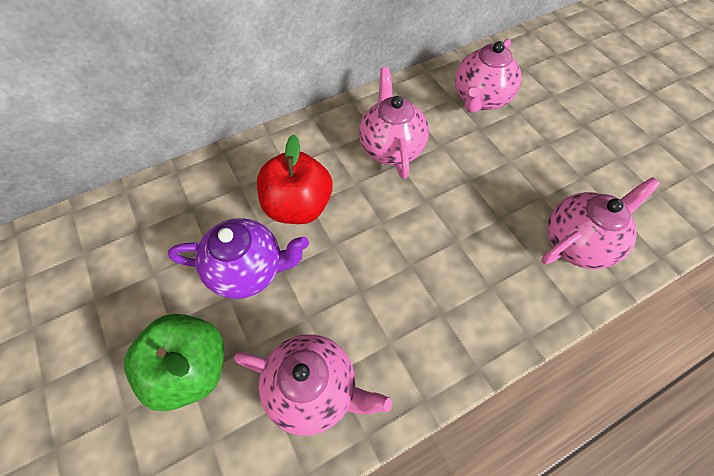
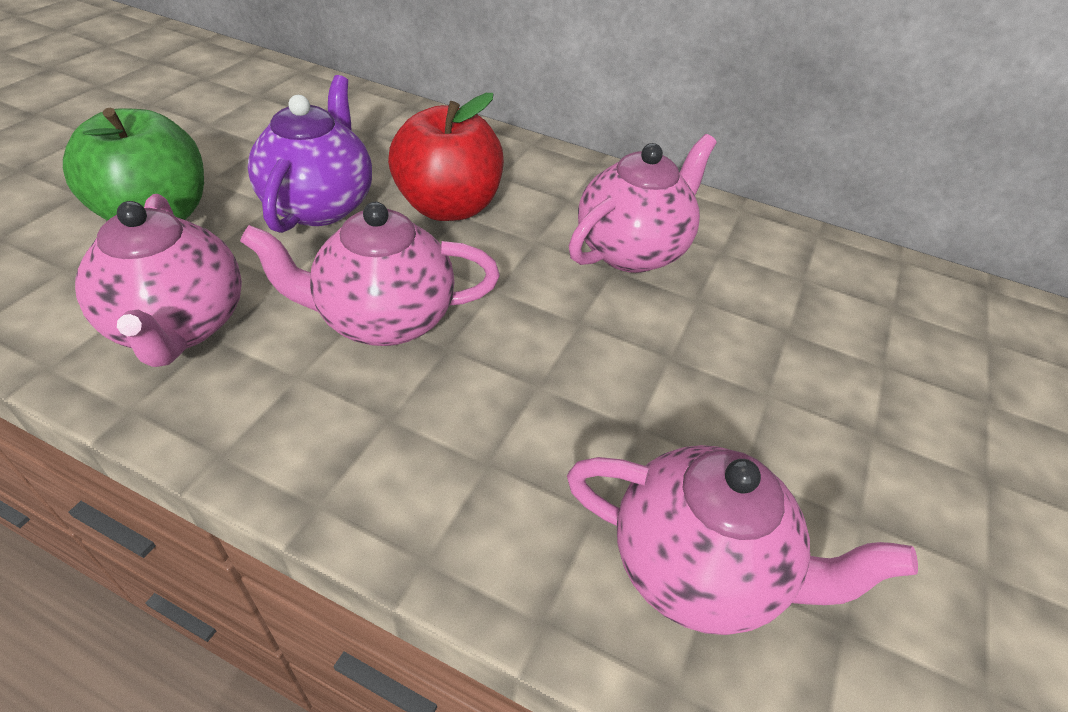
camera: 50 degrees right, 15 degrees down
(248, 270) = (320, 205): purple teapot -> purple teapot turned 135 degrees counterclockwise
(480, 99) = (846, 310): pink teapot -> pink teapot (383, 319)

